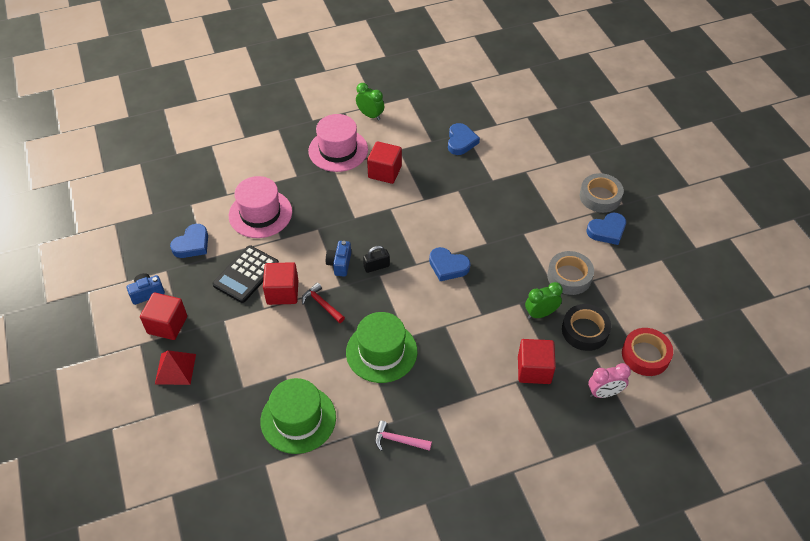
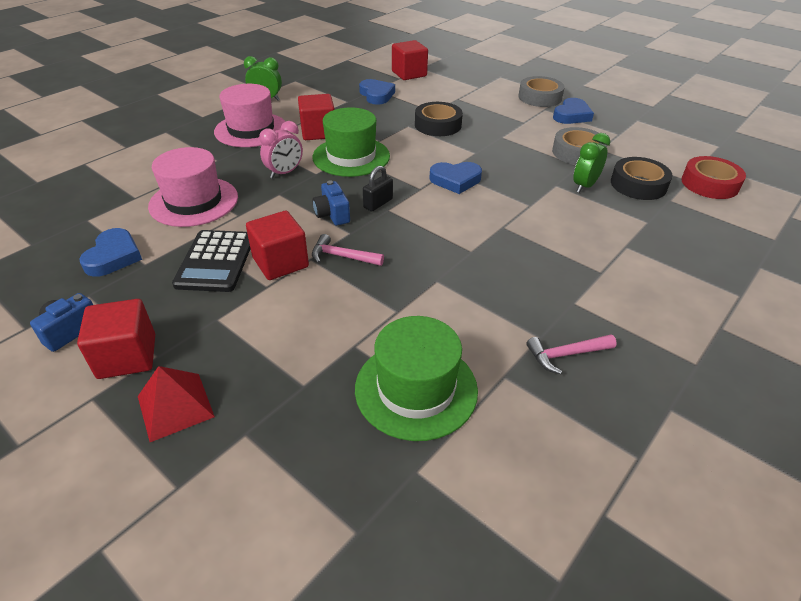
camera: 30 degrees left, 10 degrees down
(322, 304) = (342, 256): red hammer -> pink hammer
(381, 352) = (456, 274): green hat -> green hat (351, 156)
(482, 199) = (438, 125): none -> black tape
(534, 370) = (631, 230): red cube -> red cube (409, 74)
(604, 393) = (714, 224): pink clock -> pink clock (284, 173)

